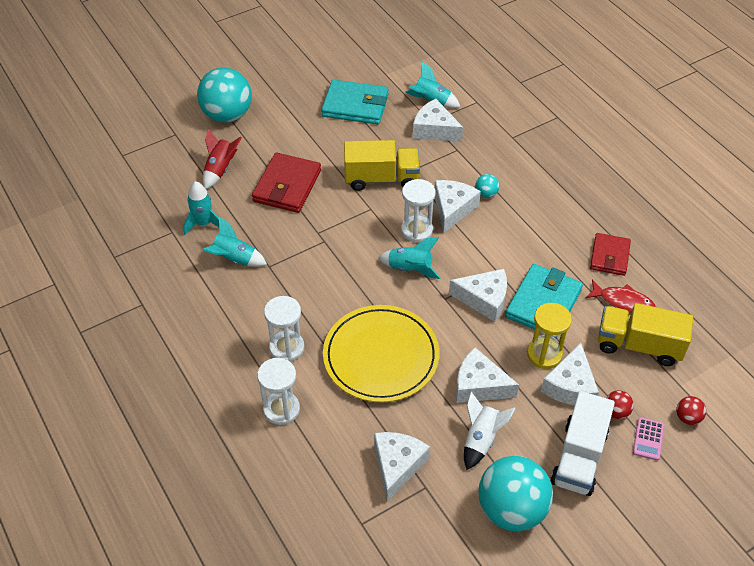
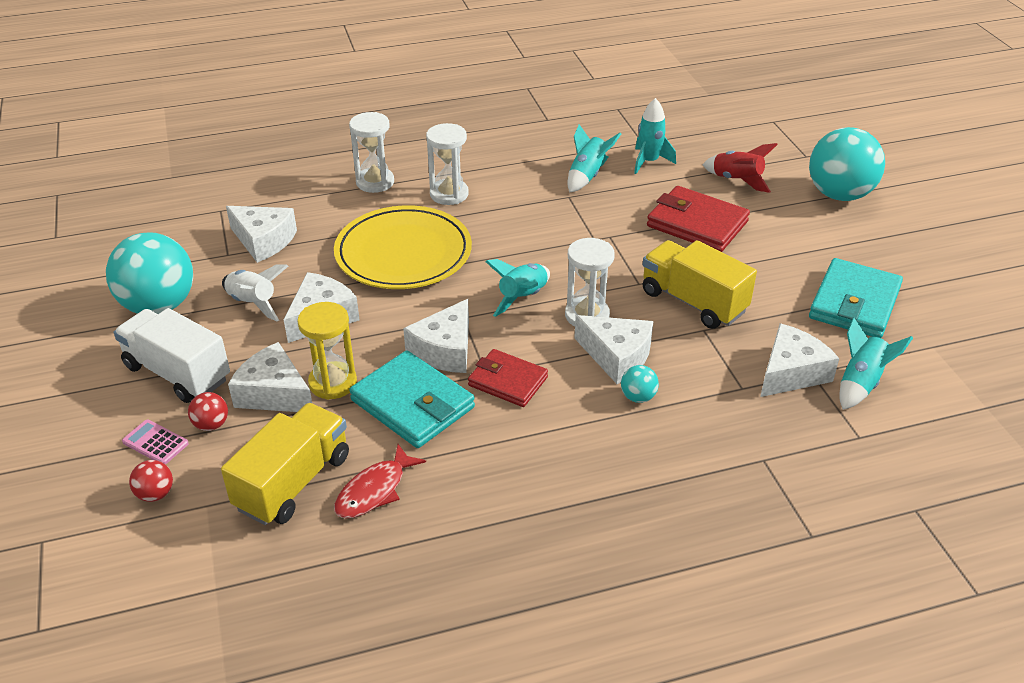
camera: 105 degrees right, 10 degrees down
(381, 179) = (693, 302): yellow truck -> yellow truck turned 120 degrees clockwise
(609, 256) = (465, 503): red wallet -> red wallet (508, 381)

